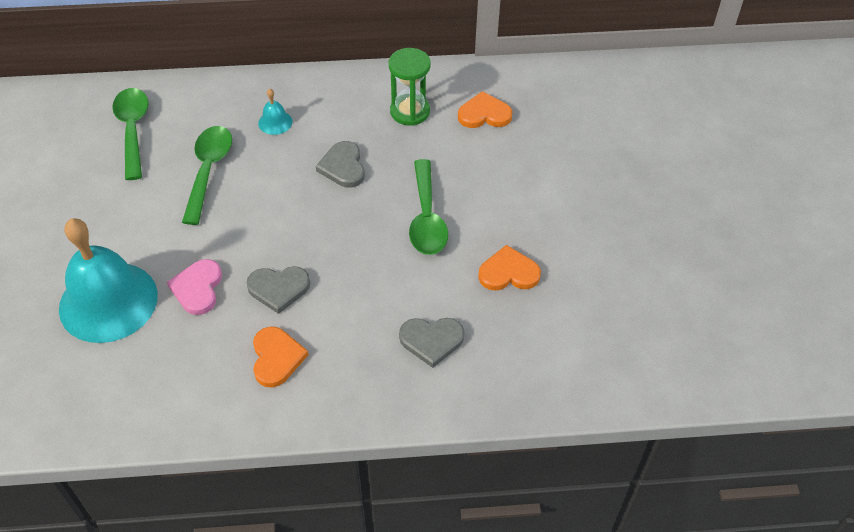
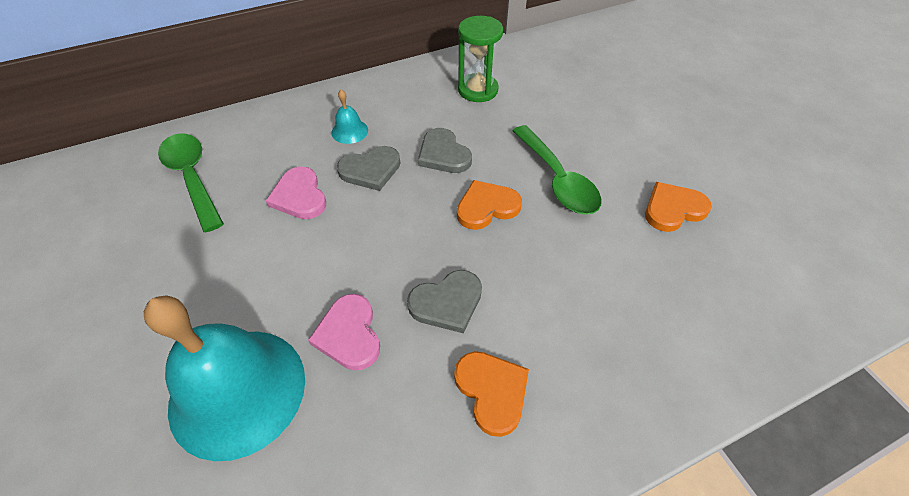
camera: 20 degrees left, 0 degrees up
(208, 170) = (299, 196): green spoon -> pink heart
(431, 341) = (651, 306): grey heart -> grey heart (370, 170)
(484, 114) = (547, 76): orange heart -> orange heart (487, 207)

